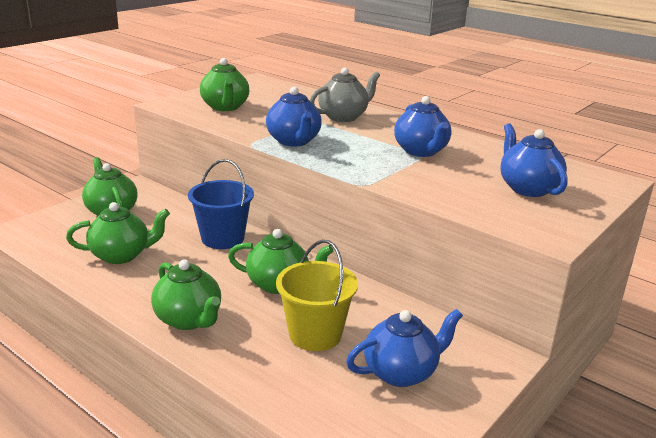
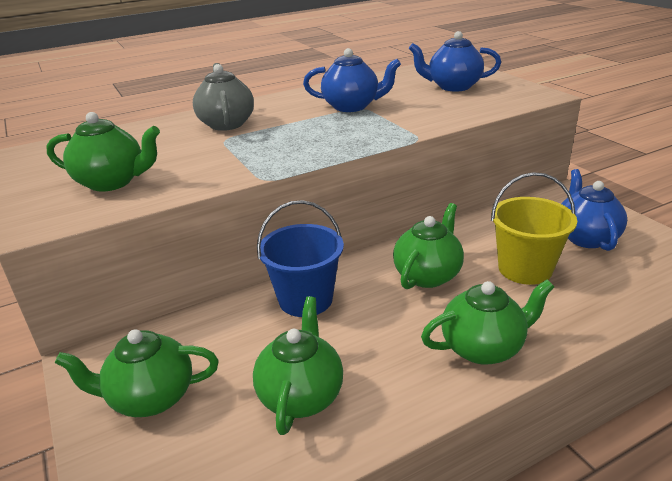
camera: 65 degrees left, 5 degrees up
(294, 141) = (277, 155): blue teapot -> none

